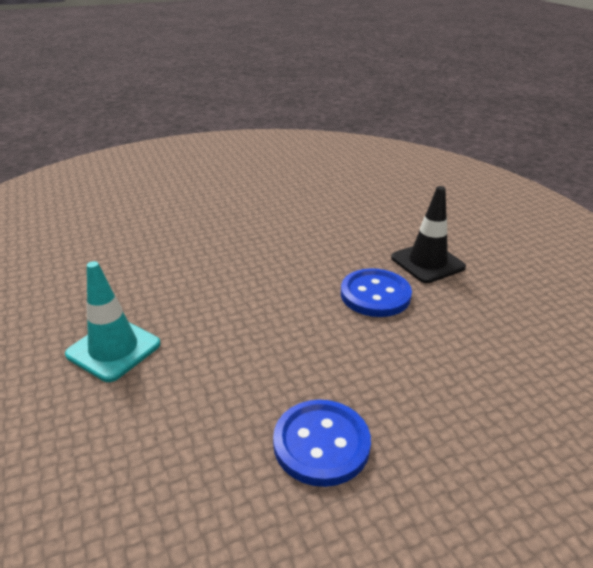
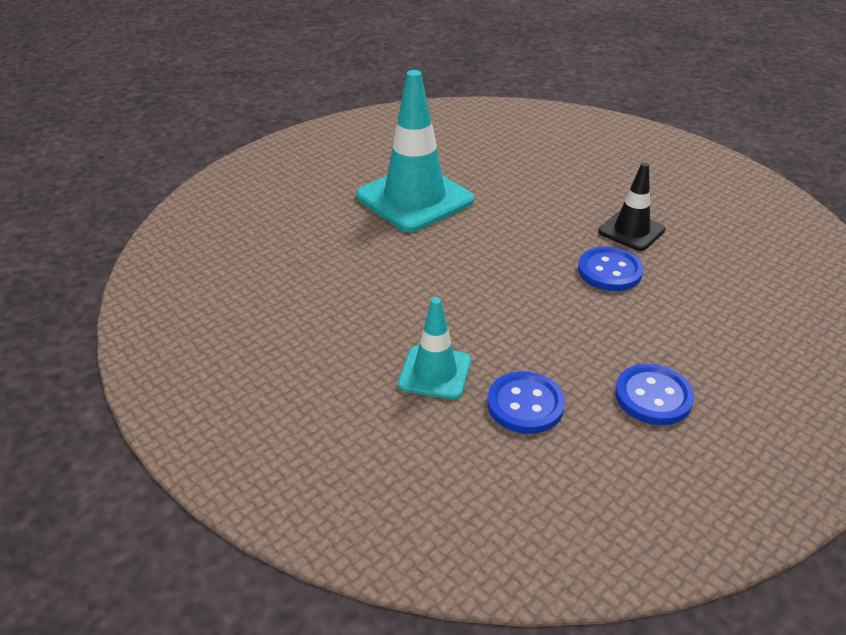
camera: 20 degrees left, 5 degrees up
(170, 409) = (525, 404): none -> blue button
(242, 197) = (414, 198): none -> turquoise traffic cone

